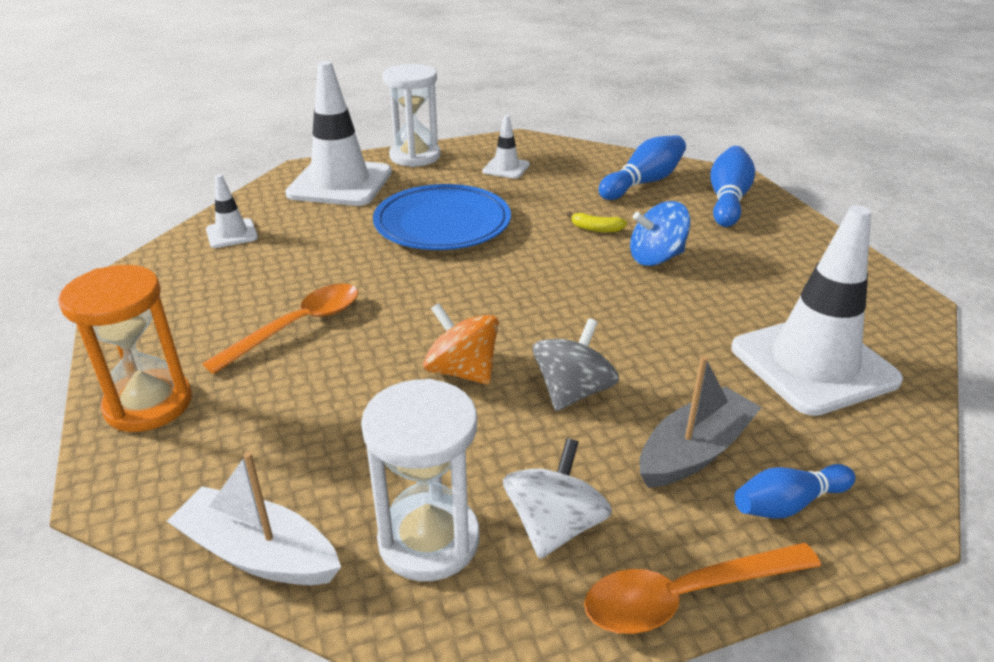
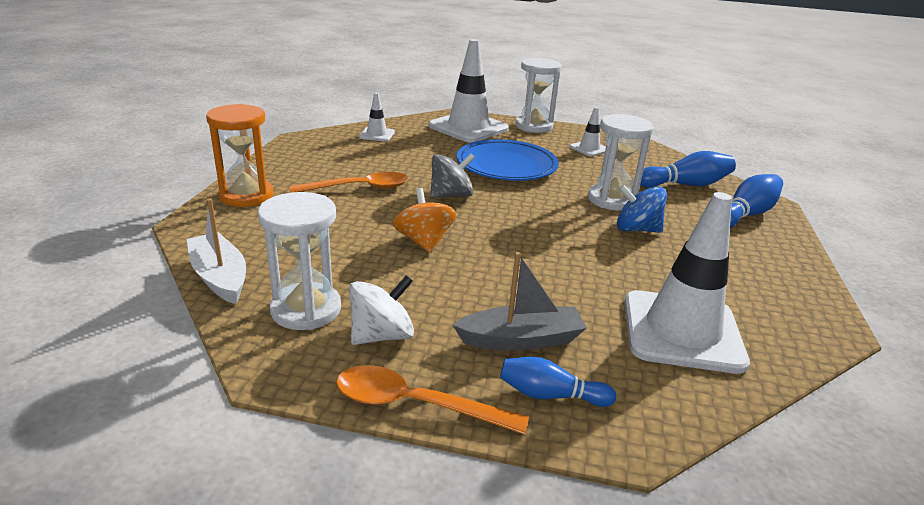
camera: 30 degrees right, 5 degrees down
(573, 392) = (479, 277): grey spinning top -> grey spinning top (451, 195)
(596, 229) = (612, 200): yellow banana -> white hourglass

